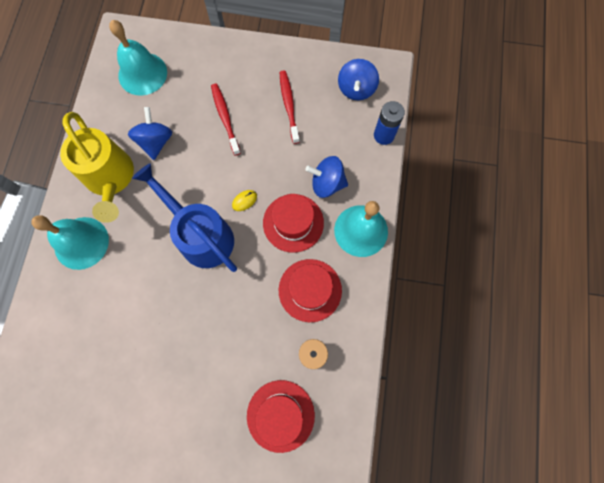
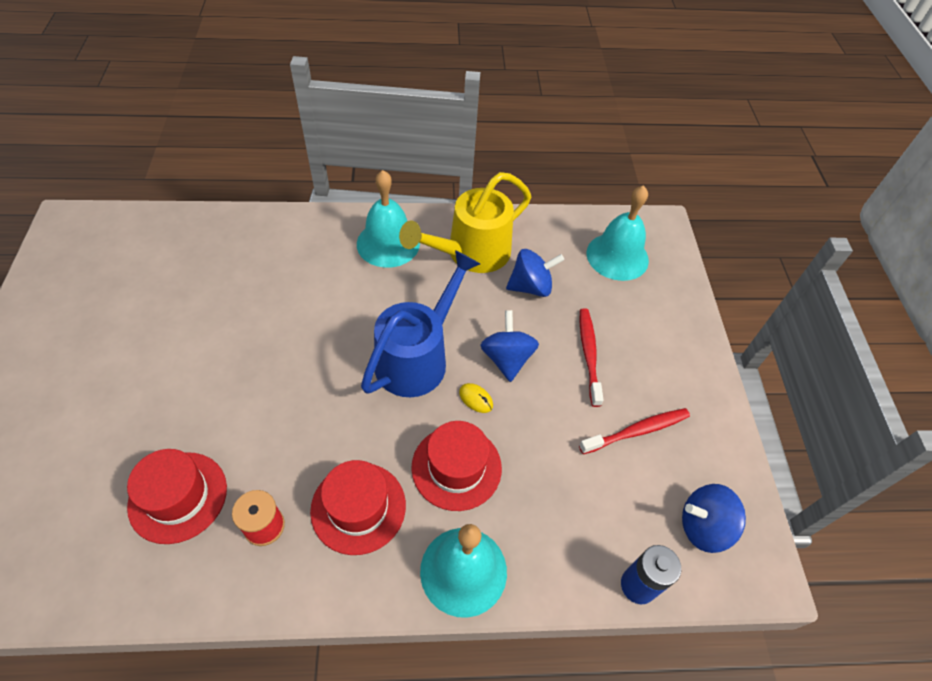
camera: 75 degrees right, 20 degrees down
(225, 118) = (589, 355): red toothbrush -> red toothbrush turned 60 degrees counterclockwise
(327, 183) = (529, 505): blue spinning top -> blue spinning top (507, 358)

